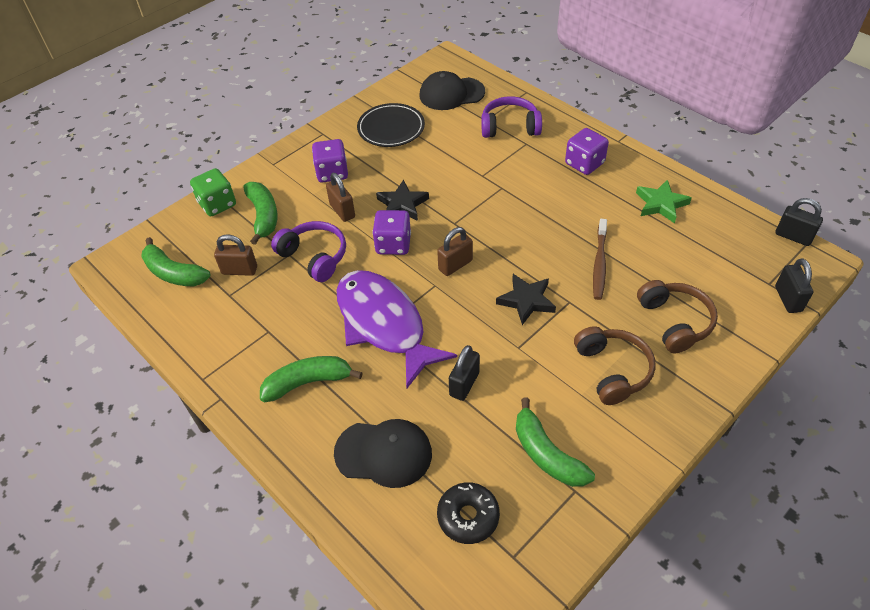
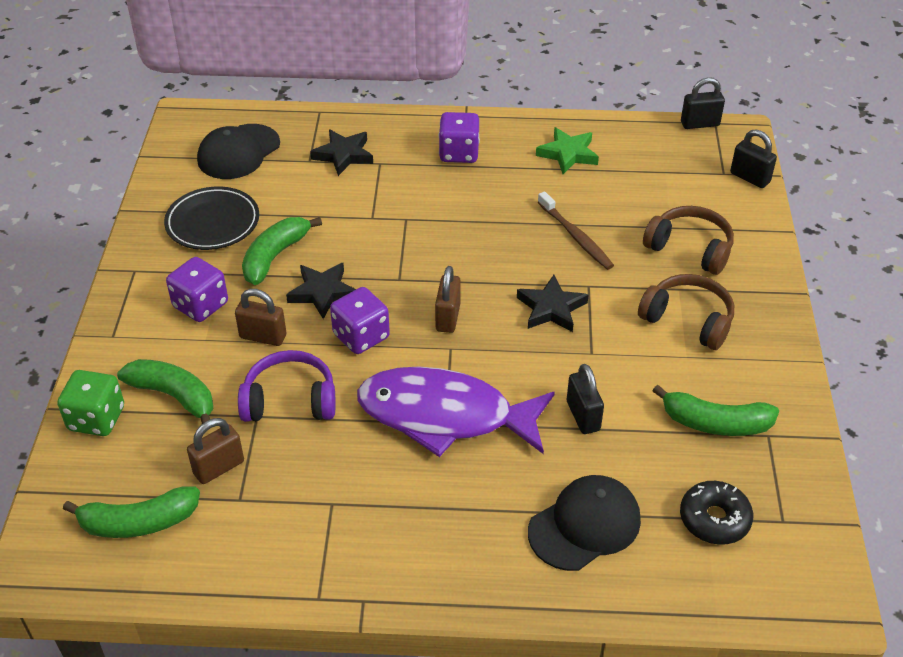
camera: 45 degrees left, 5 degrees down
(308, 382) = (436, 519): green banana -> green banana (275, 256)
(510, 127) = (343, 155): purple headphones -> black star

